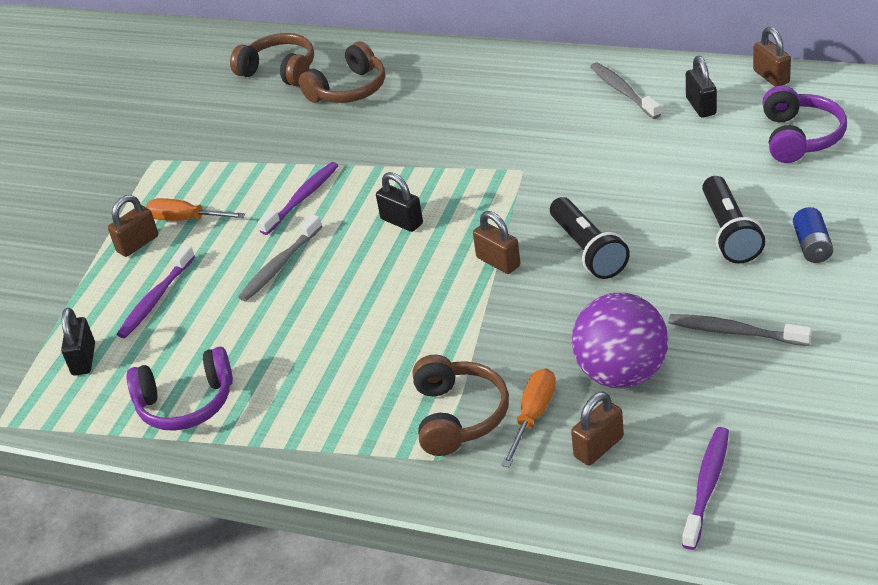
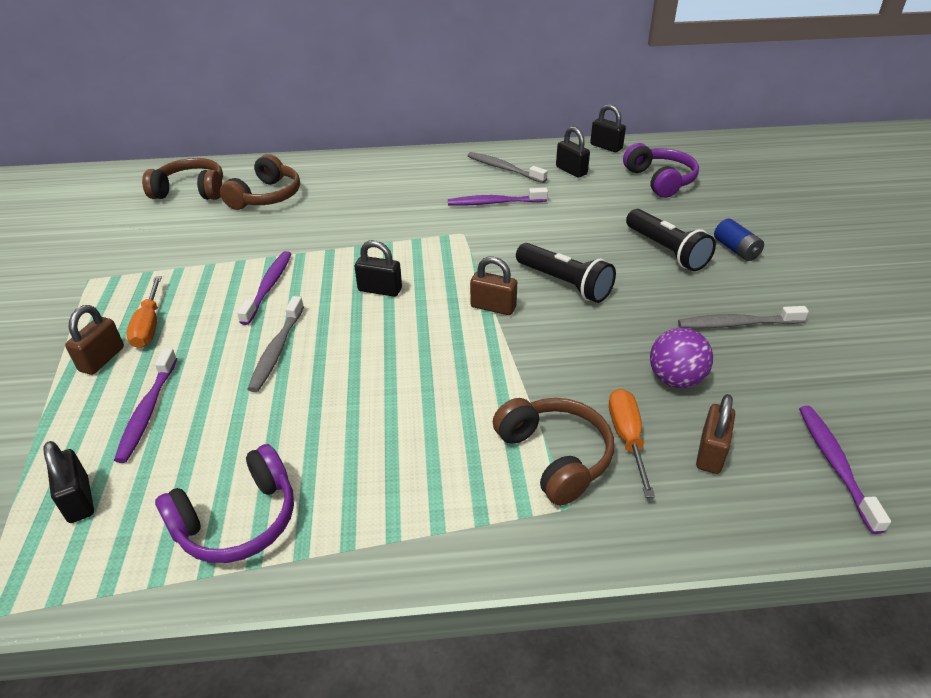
camera: 30 degrees left, 0 degrees up
(185, 219) = (149, 326): orange screwdriver -> orange screwdriver turned 90 degrees counterclockwise
(581, 137) = (494, 203): none -> purple toothbrush
(621, 374) = (675, 379): purple ball -> purple ball, size x0.65
(771, 77) = (606, 147): brown padlock -> black padlock

